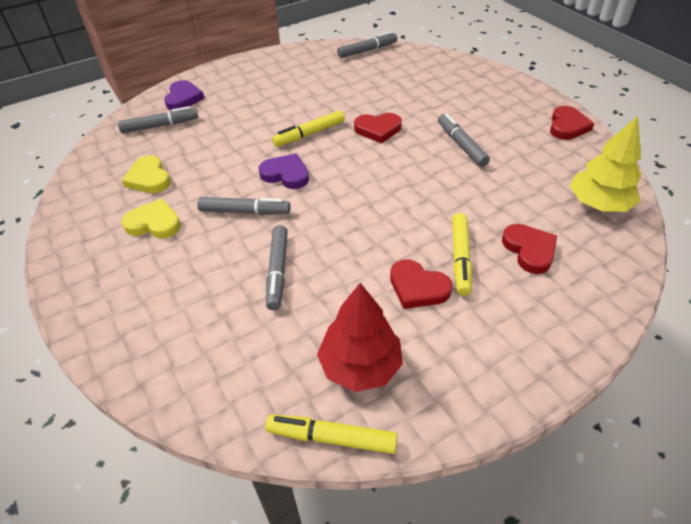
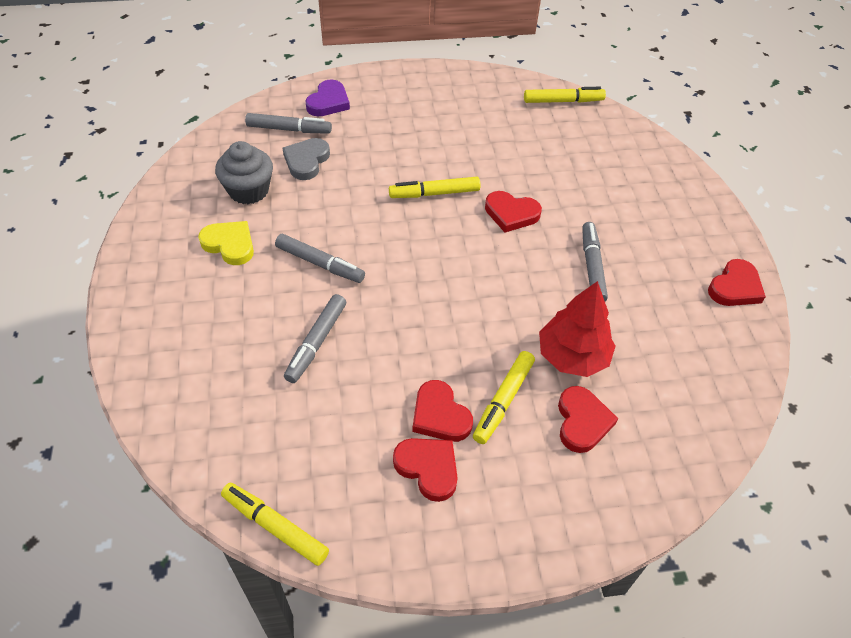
camera: 20 degrees right, 5 degrees up
(149, 178) = (249, 190): yellow heart -> grey cupcake
(188, 143) = (306, 161): none -> grey heart
(286, 174) = (383, 235): purple heart -> none
(360, 365) = (338, 471): red tree -> red tree (572, 356)
(367, 50) = (563, 101): grey marker -> yellow marker
(435, 332) = (428, 468): none -> red heart
(598, 204) = (699, 399): yellow tree -> none

